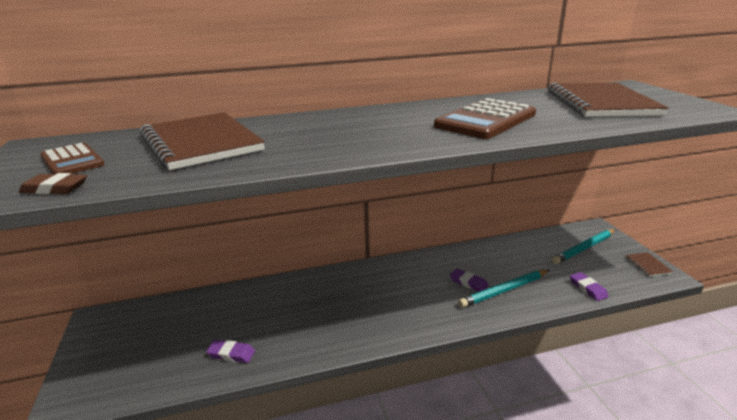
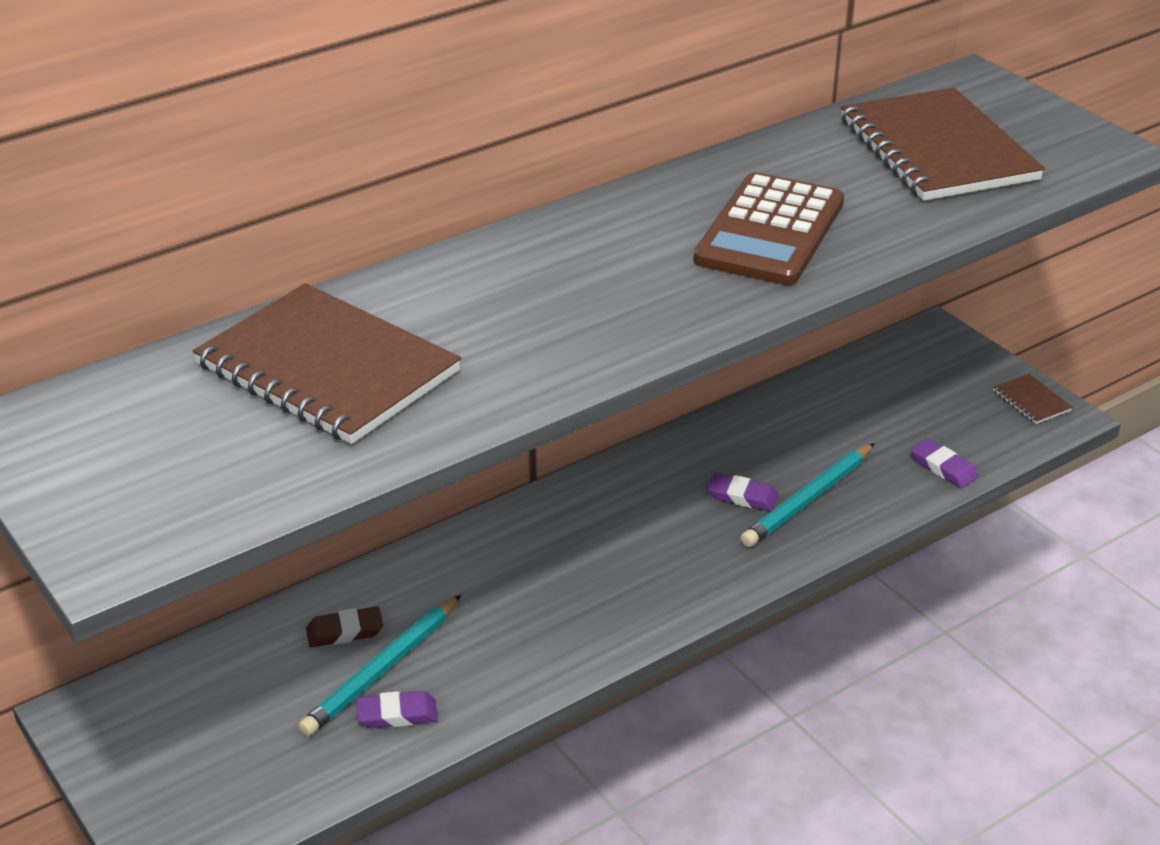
camera: 20 degrees left, 10 degrees up
(55, 188) = (208, 514): brown eraser -> brown eraser (345, 631)
(72, 161) = (149, 451): brown calculator -> none
(584, 248) = (922, 384): turquoise pencil -> turquoise pencil (382, 670)

